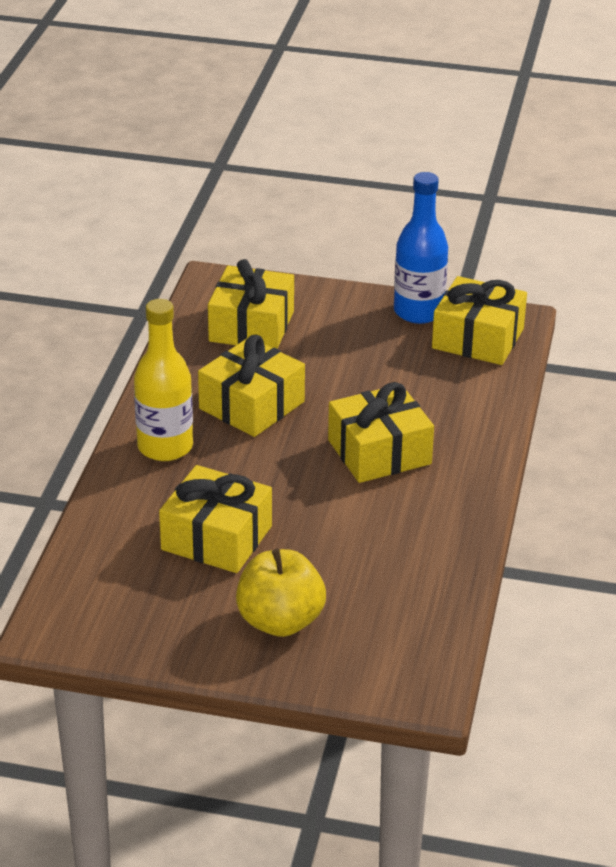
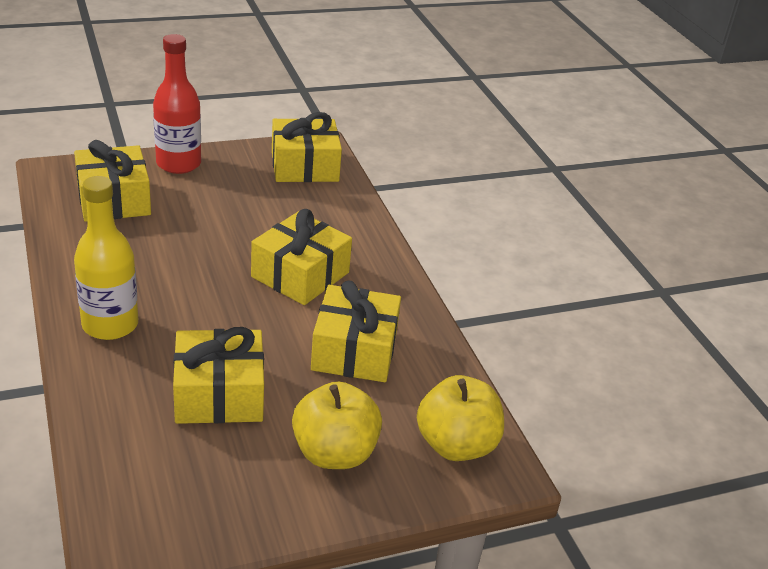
camera: 35 degrees left, 0 degrees up
(251, 405) = (163, 266): yellow gift -> yellow gift (354, 350)
(343, 303) = (178, 164): none -> red bottle
(400, 655) = (456, 445): none -> yellow apple
(418, 312) = (243, 157): blue bottle -> none

